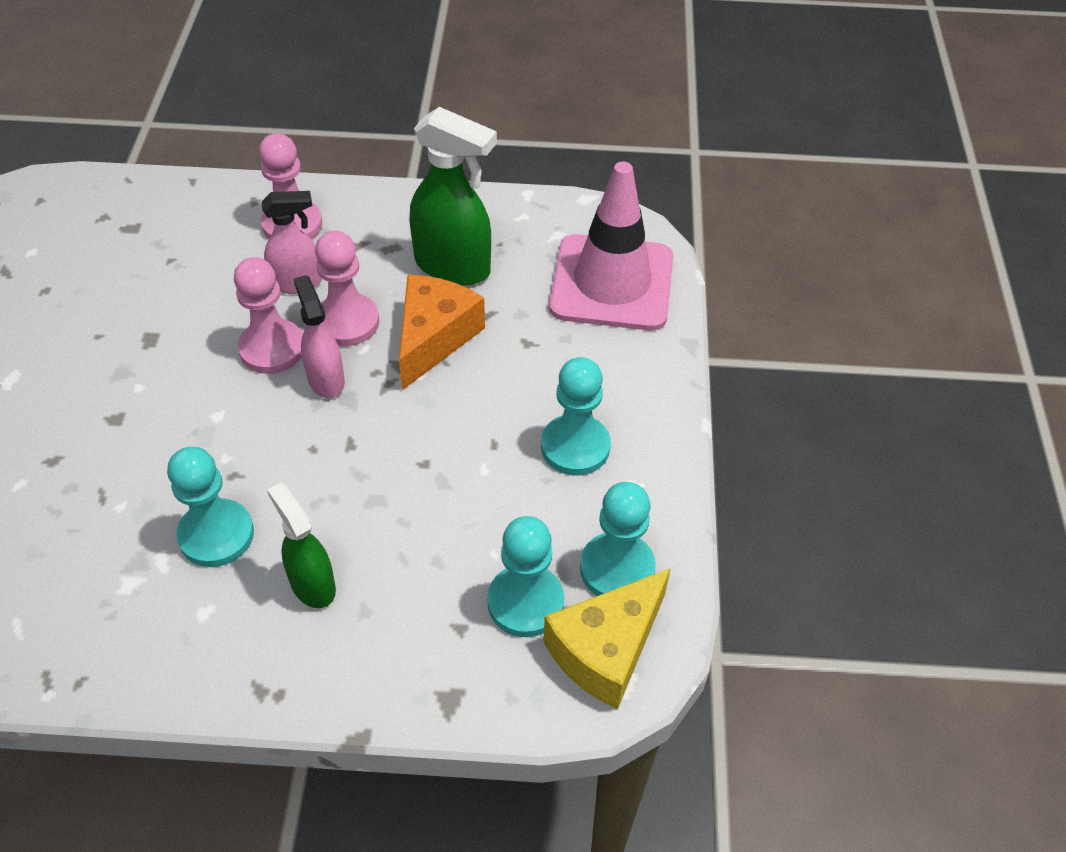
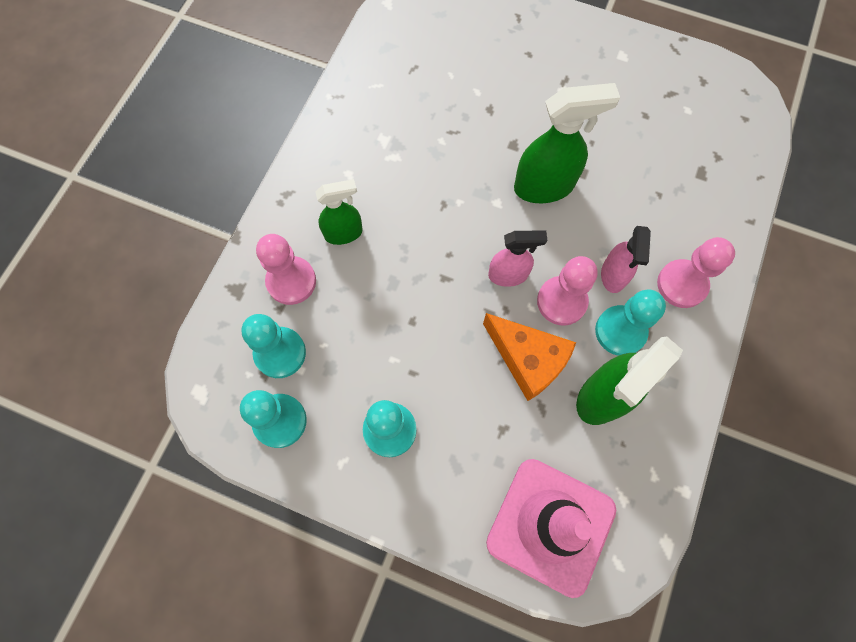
camera: 110 degrees right, 20 degrees up
(180, 370) = (544, 186): none -> green spray bottle
(216, 535) = (400, 188): turquoise pawn -> turquoise pawn (620, 331)
(272, 349) = (548, 246): pink pawn -> pink pawn (291, 281)
(606, 649) = (227, 391): yellow cheese -> none

